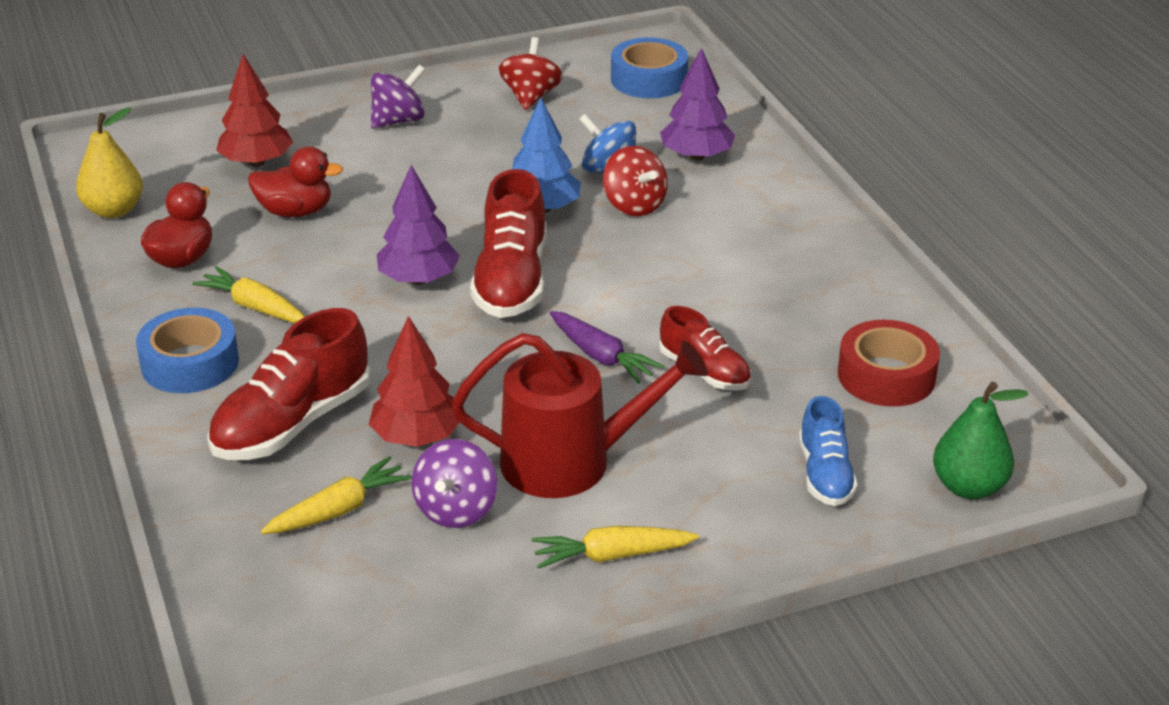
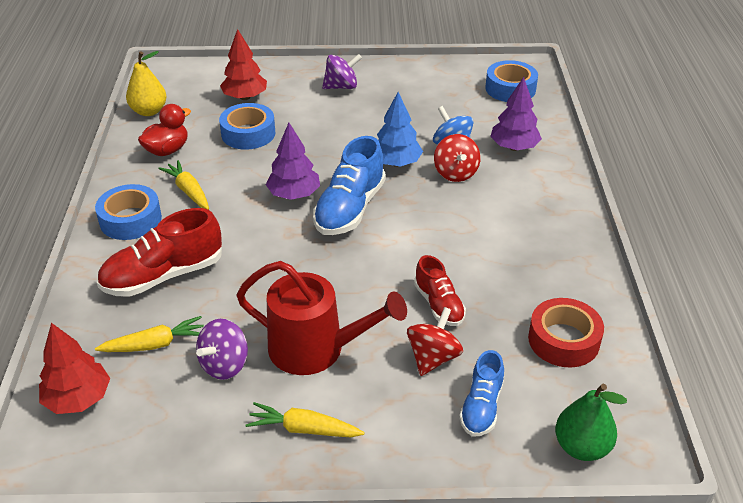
camera: 20 degrees right, 5 degrees up
(295, 211) = (248, 133): red duck -> blue tape
(416, 437) = (230, 305): red tree -> red tree (78, 399)
(511, 281) = (350, 209): red shoe -> blue shoe
(530, 97) = (430, 86): red spinning top -> red spinning top (433, 358)
(601, 356) = (377, 276): purple carrot -> none

